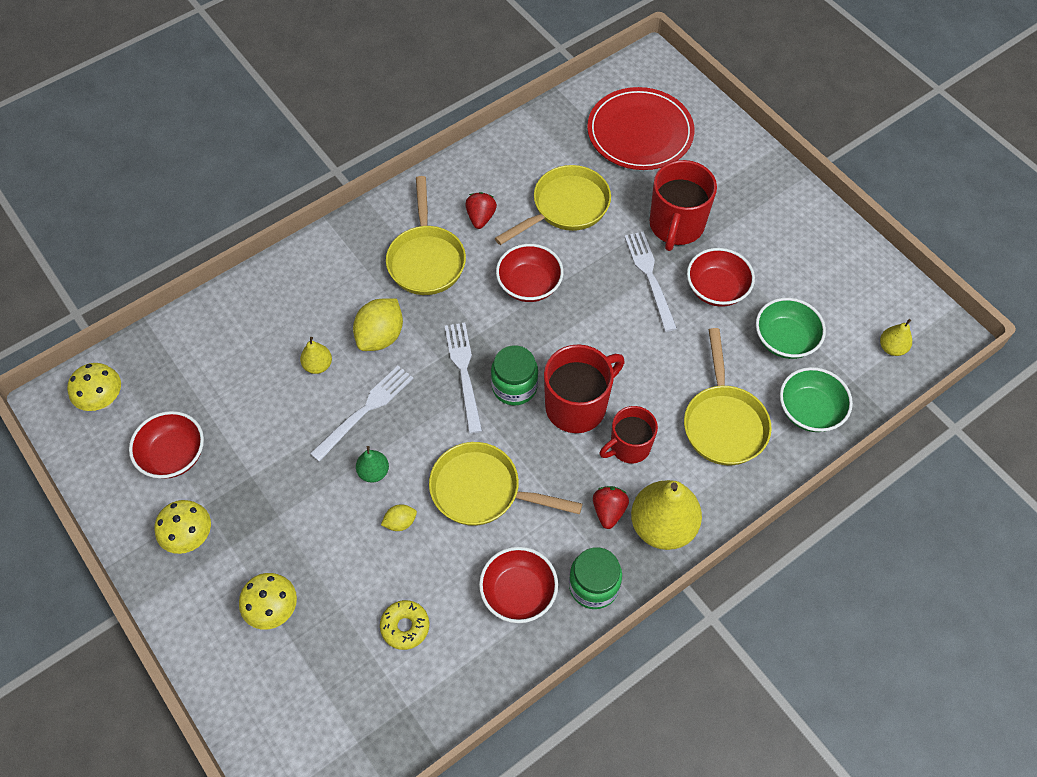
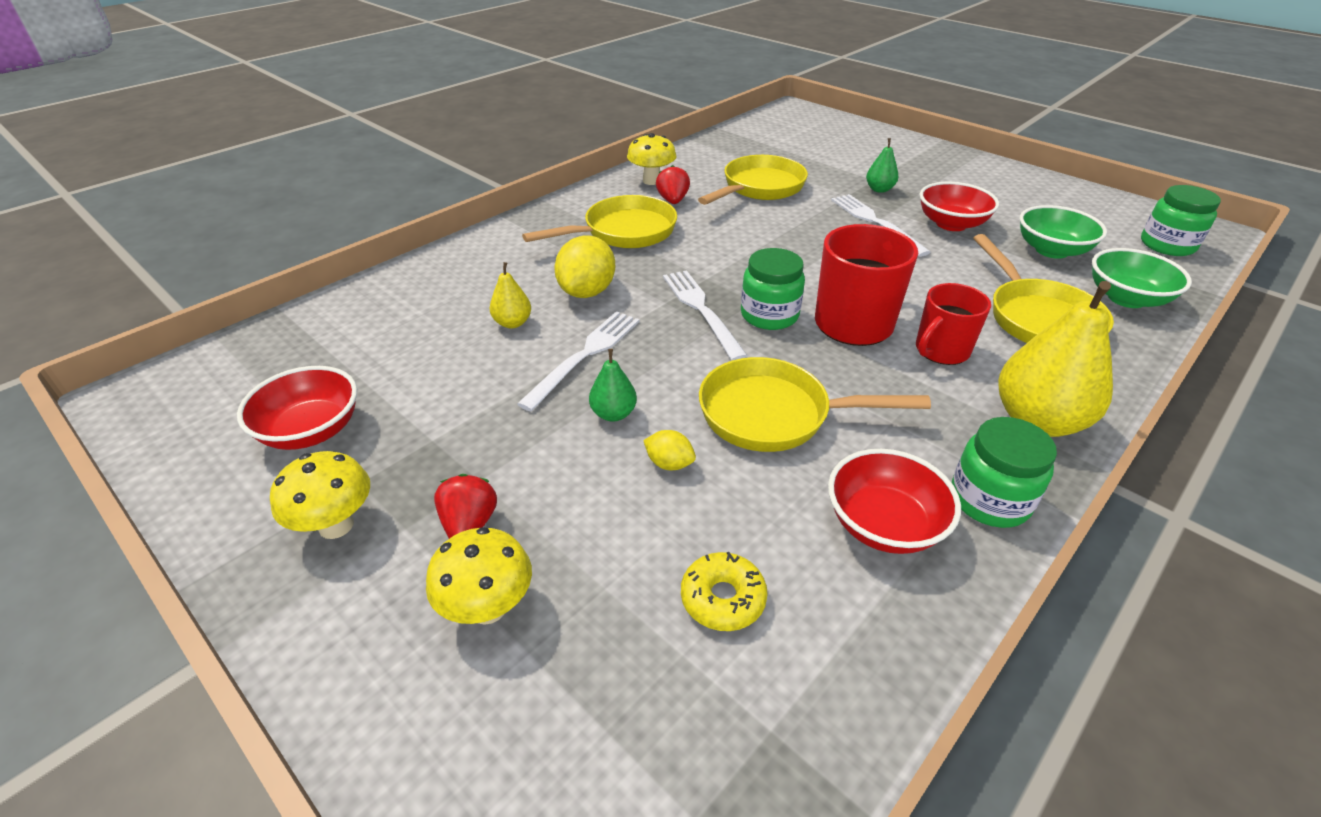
camera: 10 degrees left, 20 degrees down
(104, 400) = (209, 386): yellow mushroom -> yellow mushroom (651, 181)
(400, 522) = (669, 463): yellow lemon -> yellow lemon turned 60 degrees clockwise
(426, 259) = (623, 232): yellow pan -> yellow pan turned 105 degrees counterclockwise
(529, 285) = (747, 239): red bowl -> none
(608, 511) = (956, 414): red strawberry -> red strawberry (469, 525)
(640, 132) = (807, 142): red plate -> none
(676, 226) = (879, 189): red mug -> green pear
(892, 348) = (1167, 245): yellow pear -> green jar

